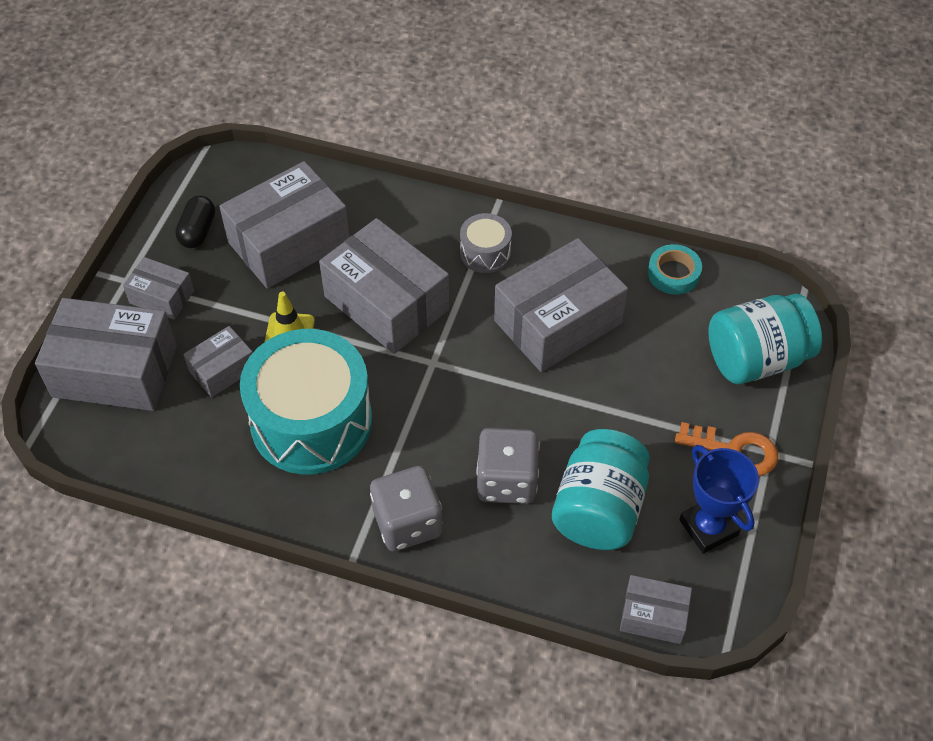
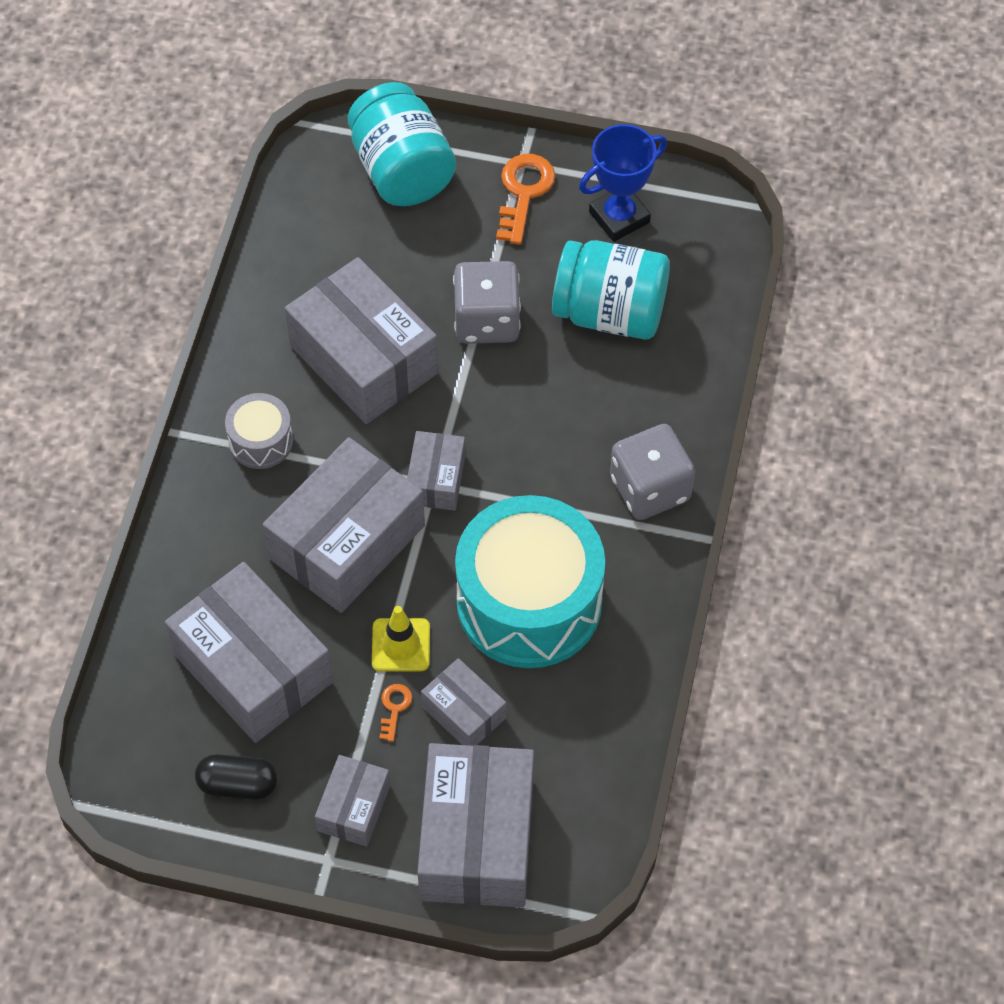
camera: 95 degrees left, 5 degrees up
(237, 326) = (394, 708): none -> orange key
(506, 481) = (585, 398): grey dice -> grey dice (487, 320)
(653, 616) = (725, 264): grey box -> grey box (436, 479)
(673, 273) = (284, 245): turquoise tape -> none

